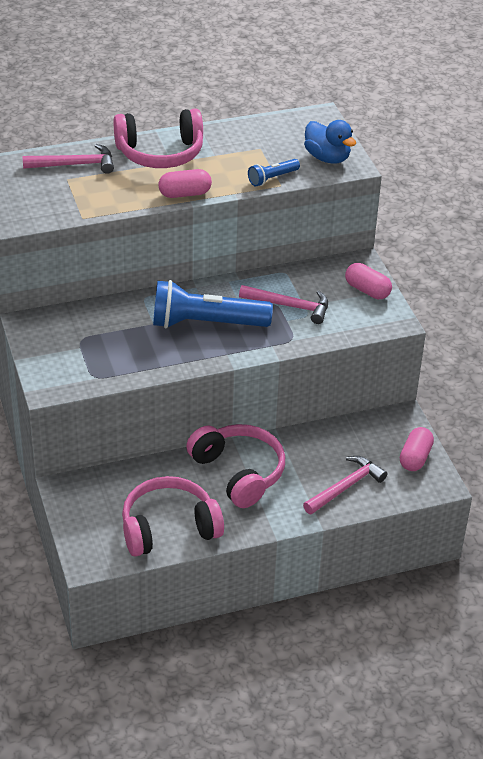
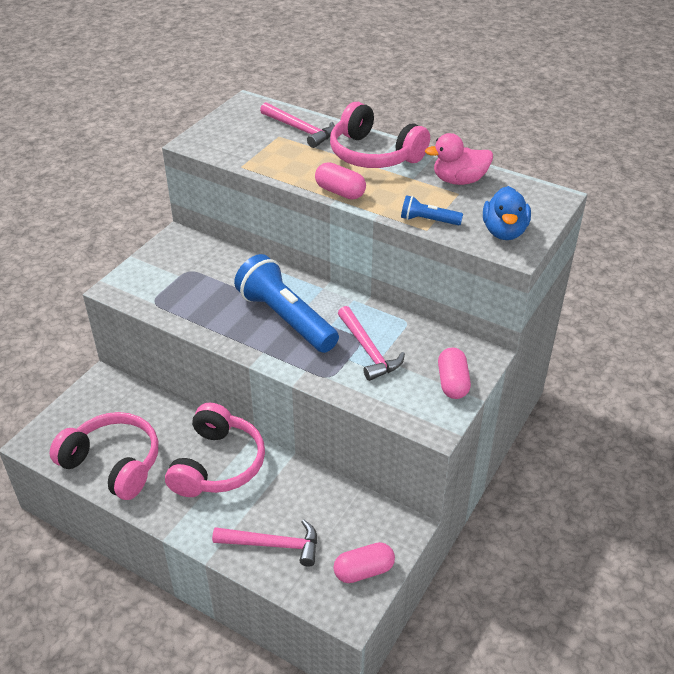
camera: 50 degrees right, 0 degrees up
(246, 139) = (459, 180): none -> pink duck

